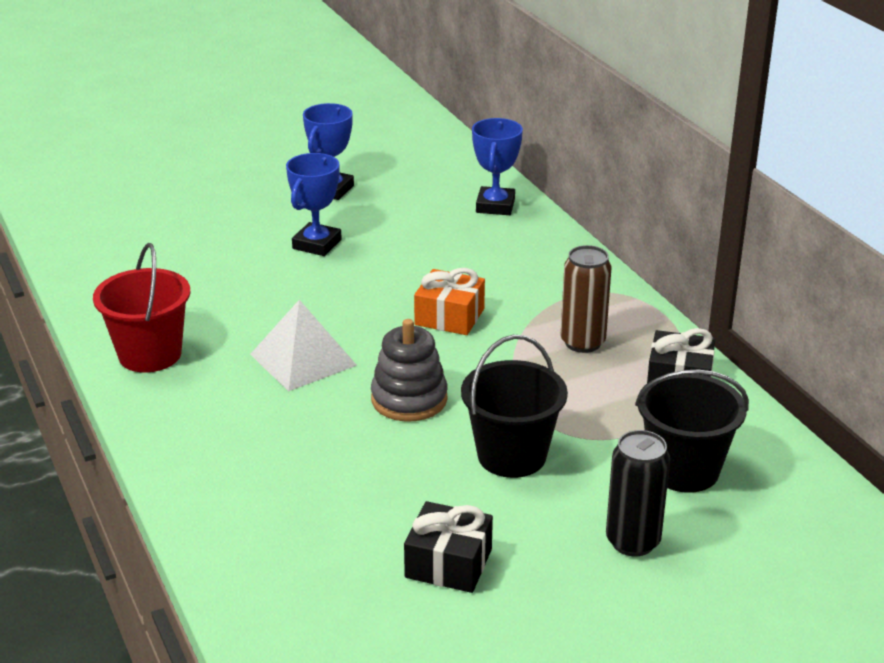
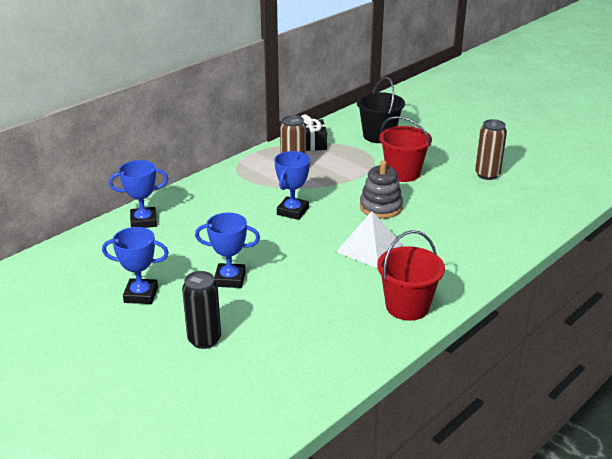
camera: 110 degrees left, 0 degrees up
(448, 563) = (487, 175): black gift -> brown can
(449, 317) = (292, 211): orange gift -> blue trophy
(511, 456) = (403, 173): black bucket -> red bucket
(632, 541) = (435, 140): black can -> black can (204, 340)

